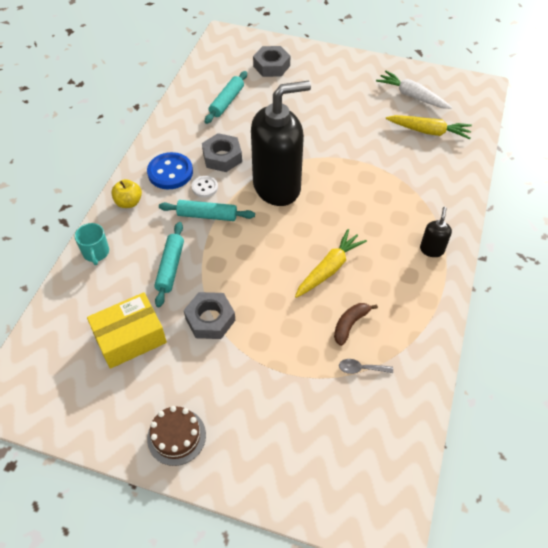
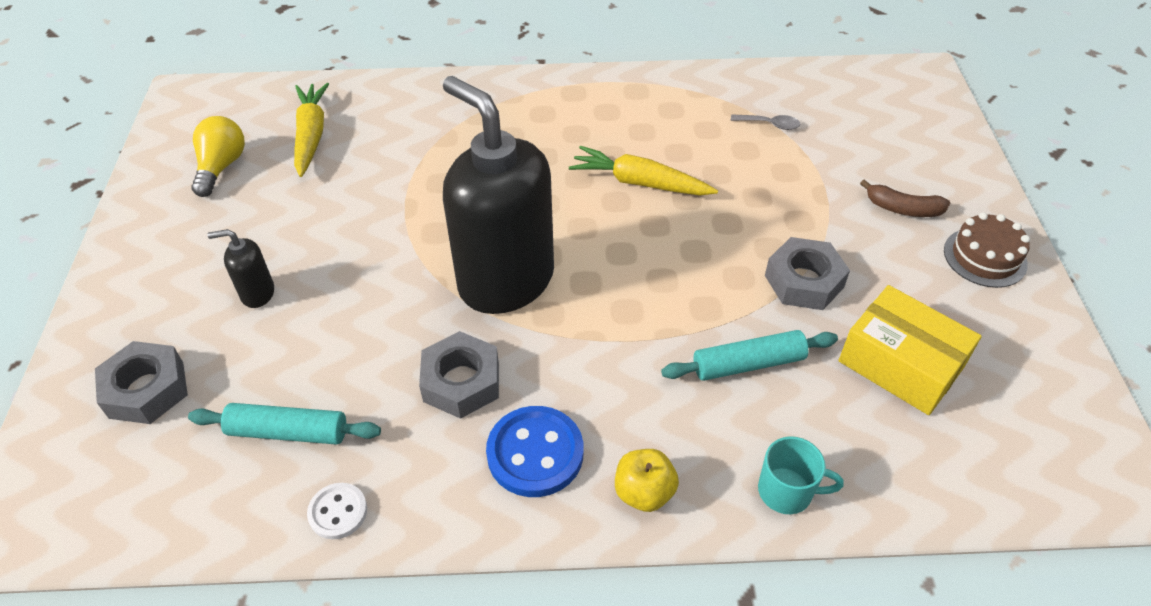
camera: 110 degrees left, 5 degrees down
(96, 253) = (787, 491): turquoise mug -> turquoise mug turned 45 degrees clockwise
(205, 187) = (550, 381): white button -> white button (338, 512)
(207, 215) = (614, 354): turquoise rolling pin -> none
(350, 324) = (715, 145): brown banana -> brown banana (902, 209)
(361, 368) = (769, 124): grey spoon -> grey spoon turned 60 degrees counterclockwise
(412, 96) = (221, 167): white carrot -> yellow light bulb
(432, 249) = (553, 98): black soap dispenser -> black soap dispenser (257, 293)

